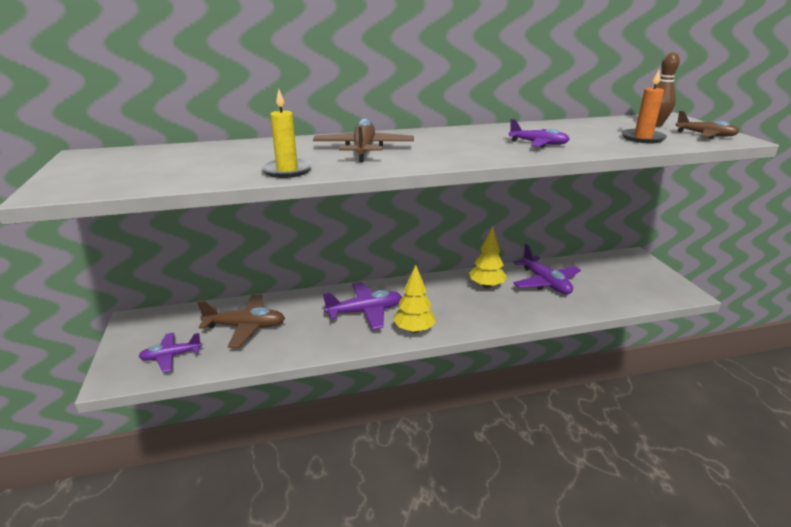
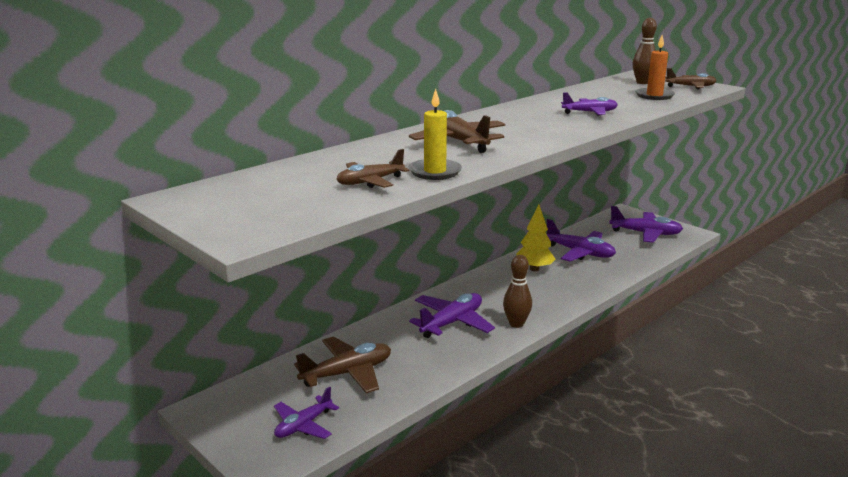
camera: 30 degrees left, 5 degrees down
(223, 169) = (370, 182): none -> brown plane
(414, 330) = (516, 324): yellow tree -> brown bowling pin
(633, 281) = (645, 233): none -> purple plane

